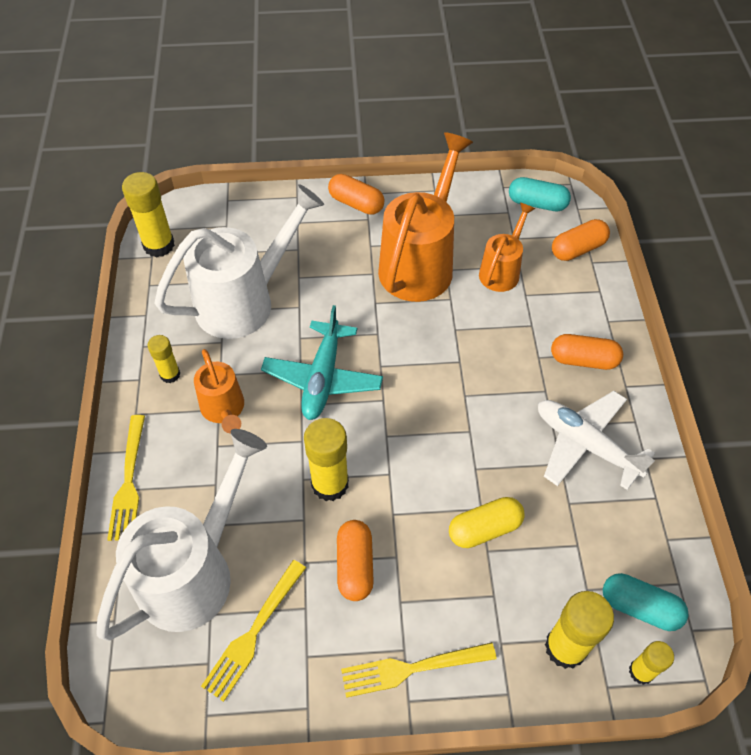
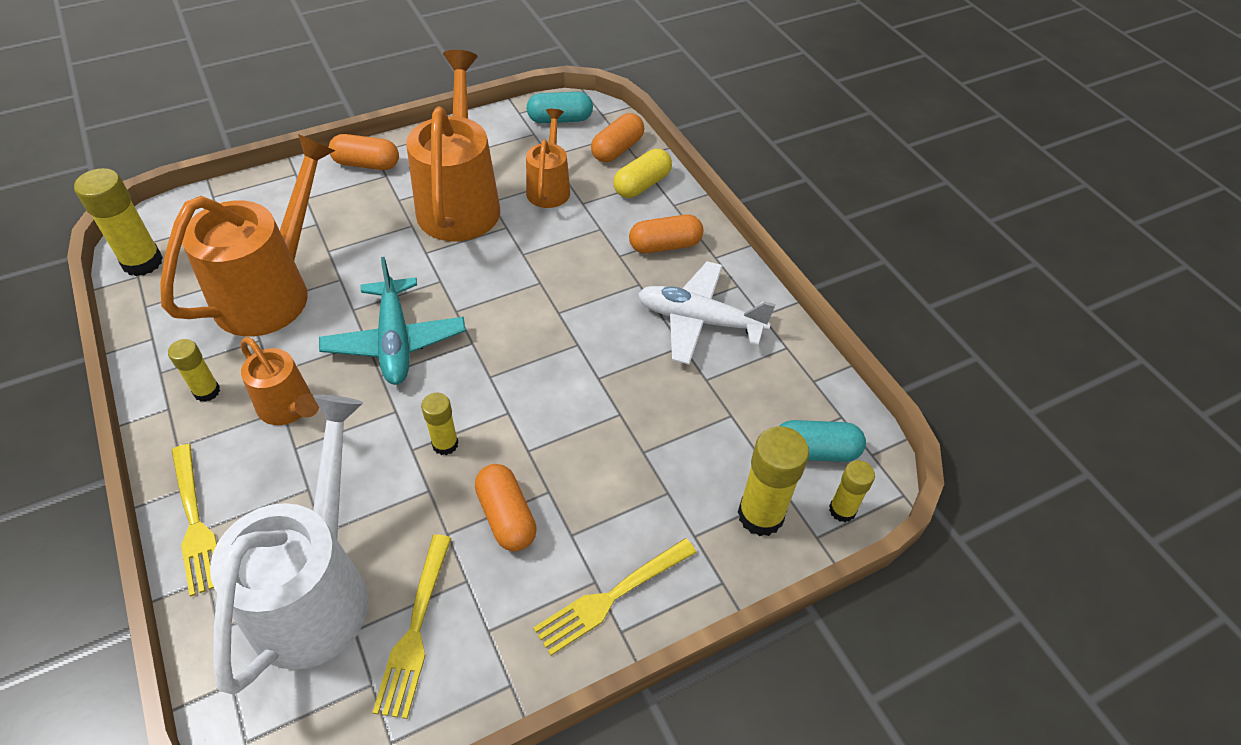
camera: 25 degrees left, 5 degrees down
(245, 301) = (272, 290): white watering can -> orange watering can
(330, 484) = (445, 444): yellow glue stick -> yellow glue stick, size x0.59
(484, 529) = (631, 432): yellow capsule -> yellow capsule (642, 185)

